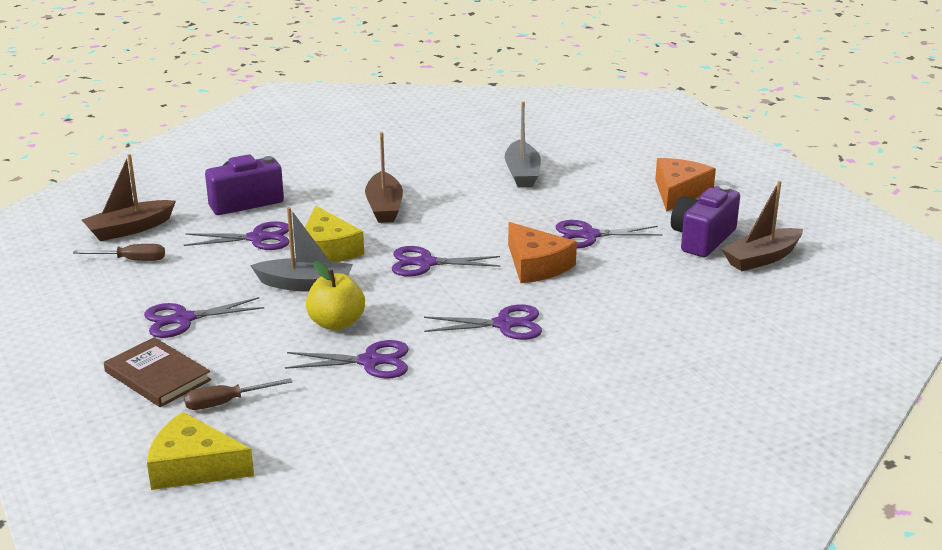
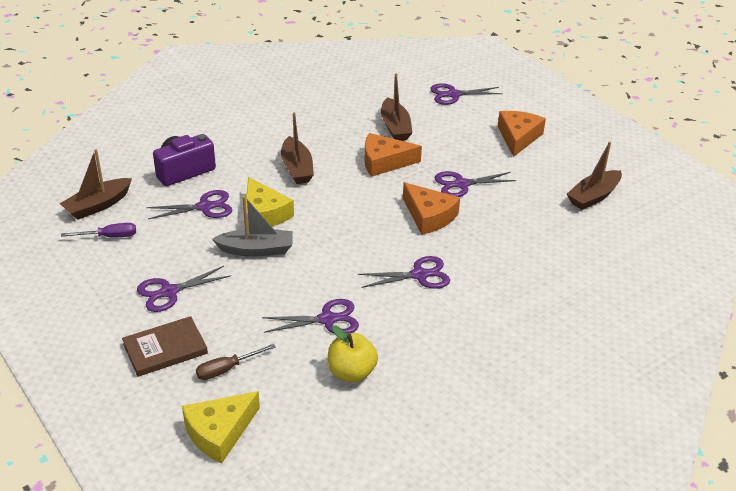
camera: 10 degrees left, 10 degrees up
(131, 260) = (109, 237): brown screwdriver -> purple screwdriver
(157, 376) = (165, 349): brown book -> brown book turned 60 degrees counterclockwise
(193, 467) = (219, 432): yellow cheese -> yellow cheese turned 45 degrees counterclockwise
(336, 323) = (291, 285): yellow apple -> yellow apple (351, 372)
(426, 263) = (344, 221): purple scissors -> purple scissors (453, 95)
(497, 207) = (384, 162): none -> orange cheese
(522, 173) = (395, 127): grey boat -> brown boat
(702, 239) = (546, 181): purple camera -> none

